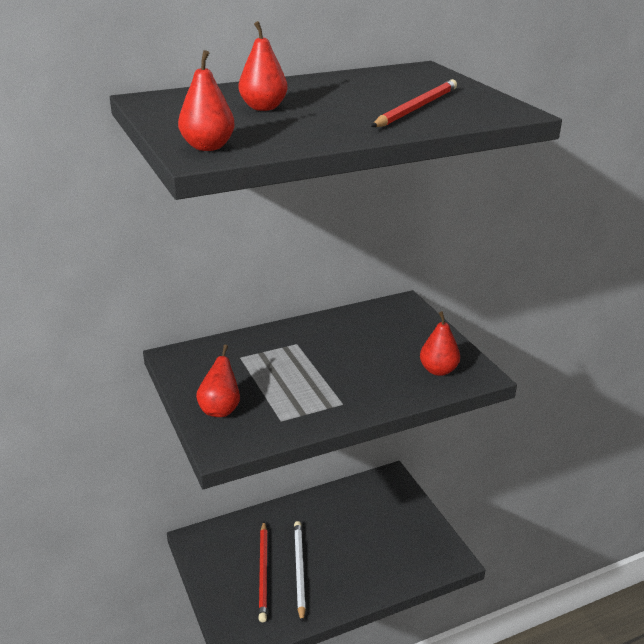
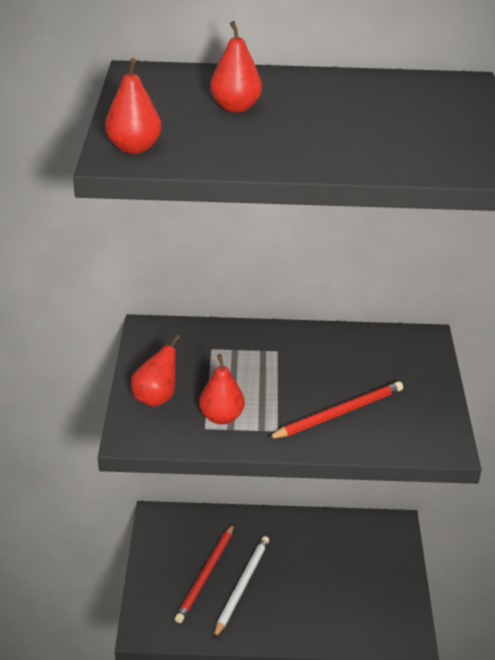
camera: 25 degrees right, 5 degrees up
(416, 108) = (392, 141): red pencil -> red pencil (339, 413)
(438, 370) = (404, 426): red pear -> red pear (221, 417)

